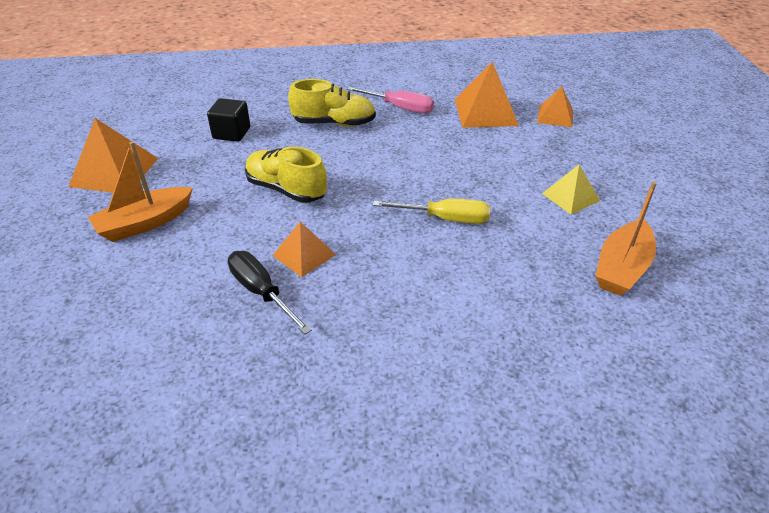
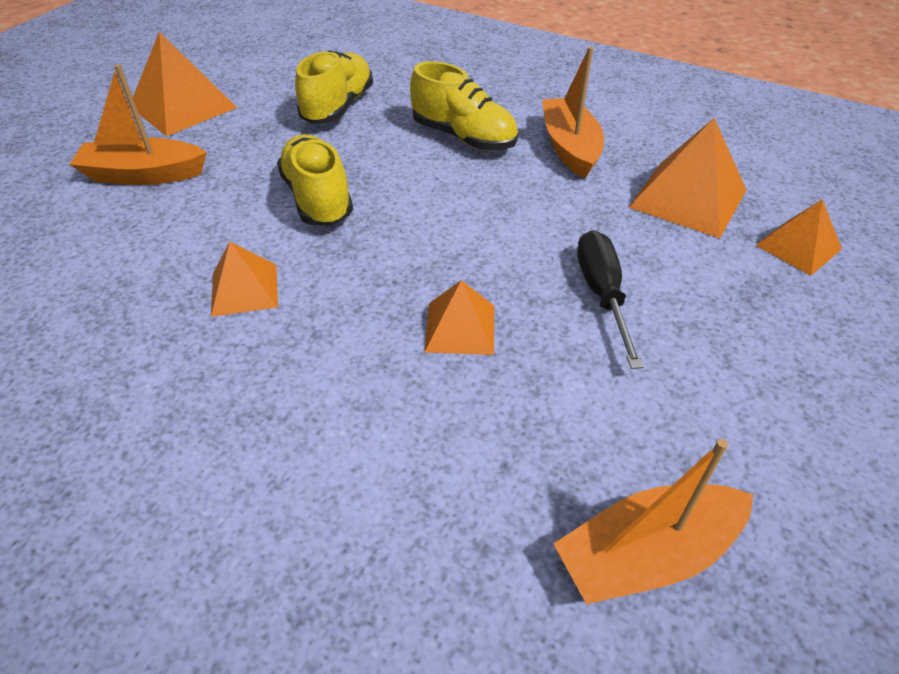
camera: 35 degrees right, 5 degrees up
(231, 133) = (338, 107): black cube -> yellow shoe
(261, 292) = (152, 312): black screwdriver -> black screwdriver (602, 294)
(400, 108) = (569, 147): pink screwdriver -> orange boat
(445, 219) = (460, 328): yellow screwdriver -> orange pyramid
(570, 197) = (686, 387): yellow pyramid -> none

